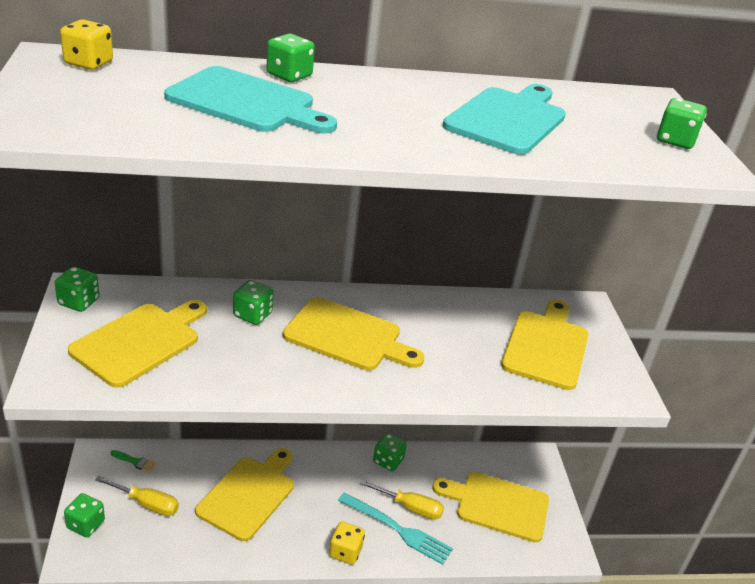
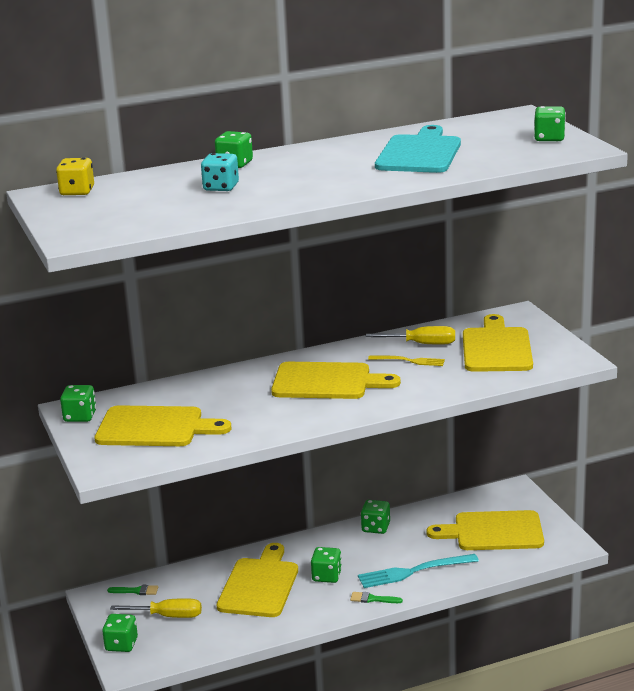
camera: 10 degrees left, 10 degrees down
(139, 342) = (155, 427): yellow cutting board -> yellow cutting board turned 75 degrees clockwise
(246, 102) = (221, 187): turquoise cutting board -> turquoise dice
(252, 315) = (236, 388): green dice -> green dice (327, 576)
(345, 552) = (372, 599): yellow dice -> green brush
(399, 530) = (412, 572): turquoise fork -> turquoise fork turned 150 degrees clockwise
(410, 507) = (414, 554): yellow screwdriver -> yellow screwdriver (422, 344)
(447, 335) = (410, 361): none -> yellow fork

